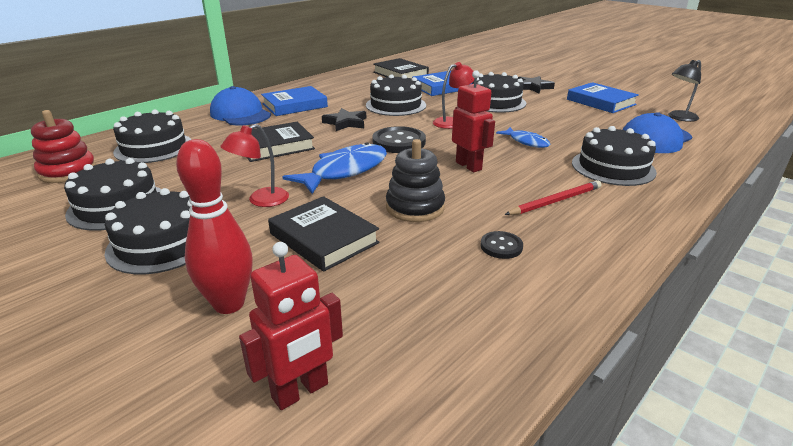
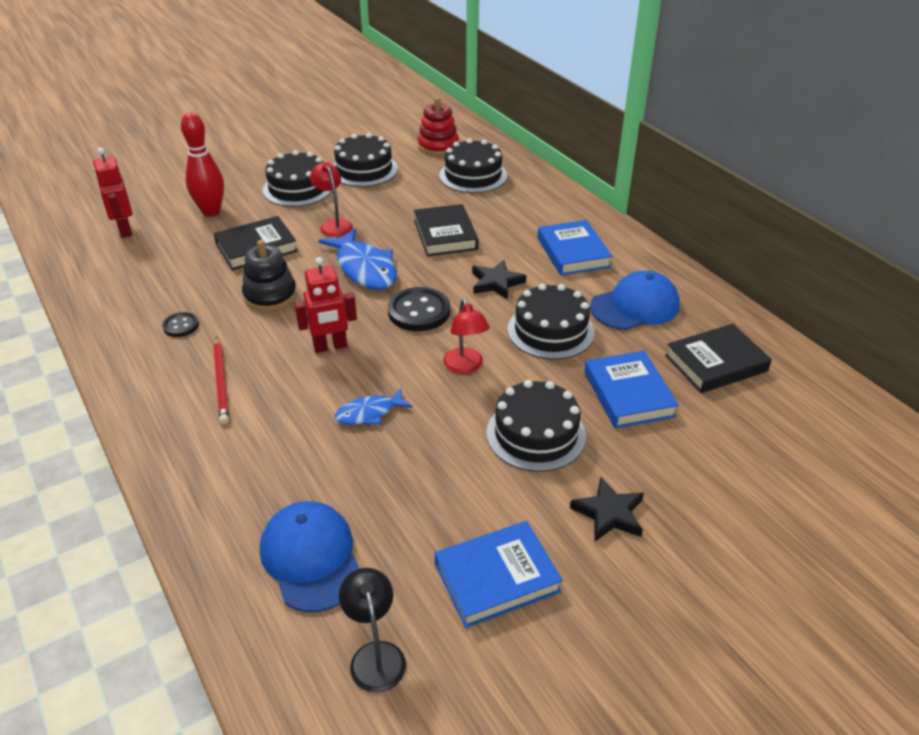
camera: 105 degrees right, 10 degrees up
(240, 114) = (552, 217): blue cap -> blue cap (635, 306)
(613, 167) = (258, 461): black cake -> none

